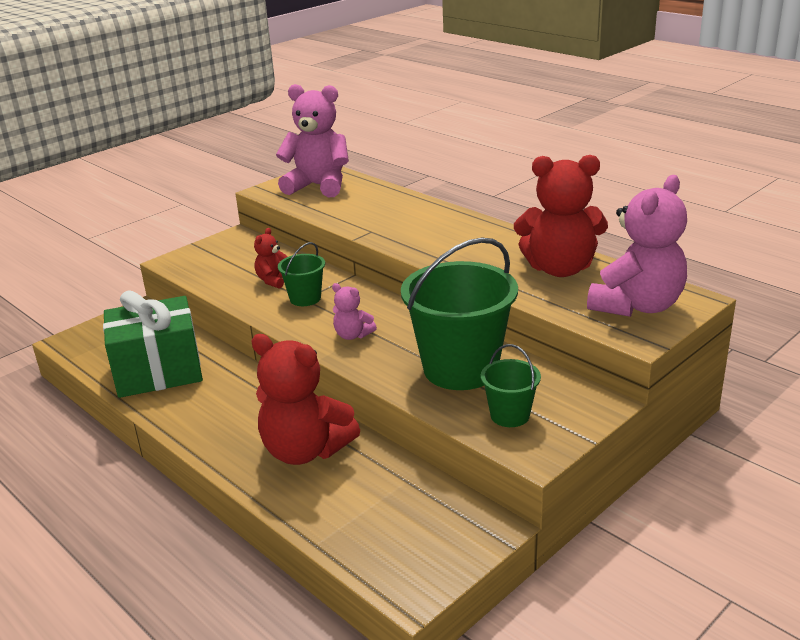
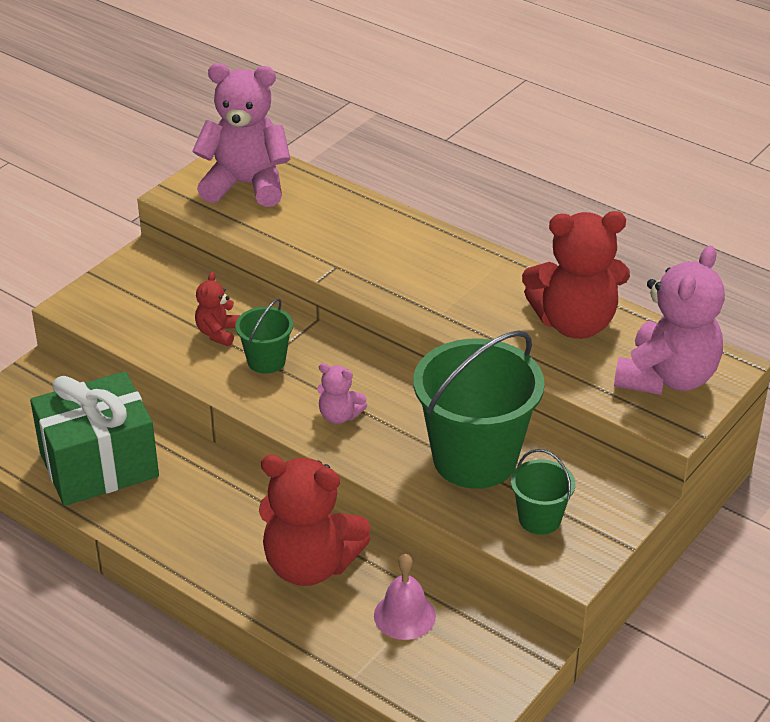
camera: 10 degrees left, 10 degrees up
(378, 495) = (404, 615): none -> pink bell

